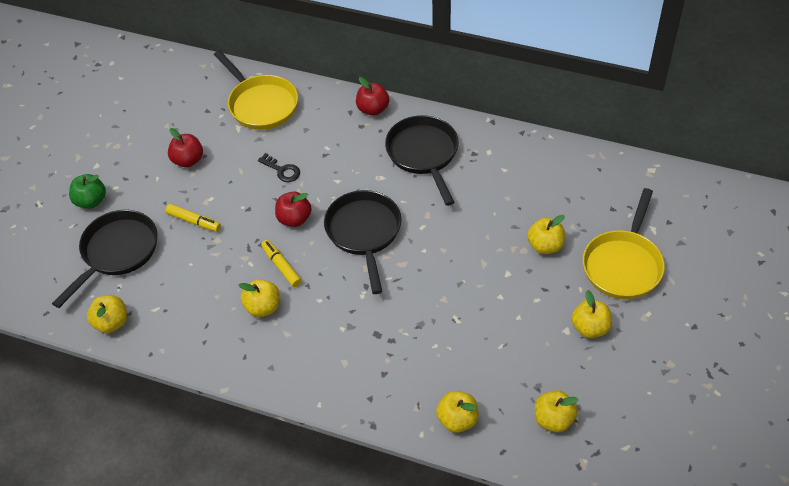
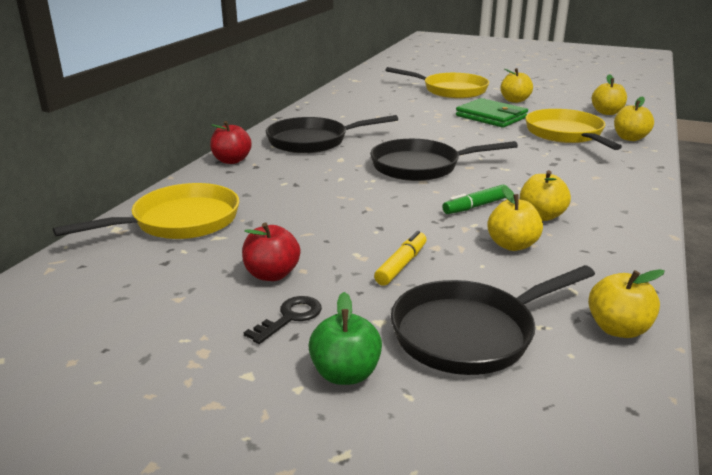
camera: 90 degrees left, 25 degrees down
(117, 252) = (470, 333): black pan -> black pan turned 60 degrees counterclockwise
(281, 266) = (475, 206): yellow marker -> green marker
(282, 170) = (315, 207): black key -> black key (290, 317)
(294, 219) = (399, 200): red apple -> none
(464, 360) = (566, 134): none -> yellow pan
(519, 297) = (491, 117): none -> green wallet
(545, 246) = (433, 108): yellow apple -> yellow apple (512, 245)

